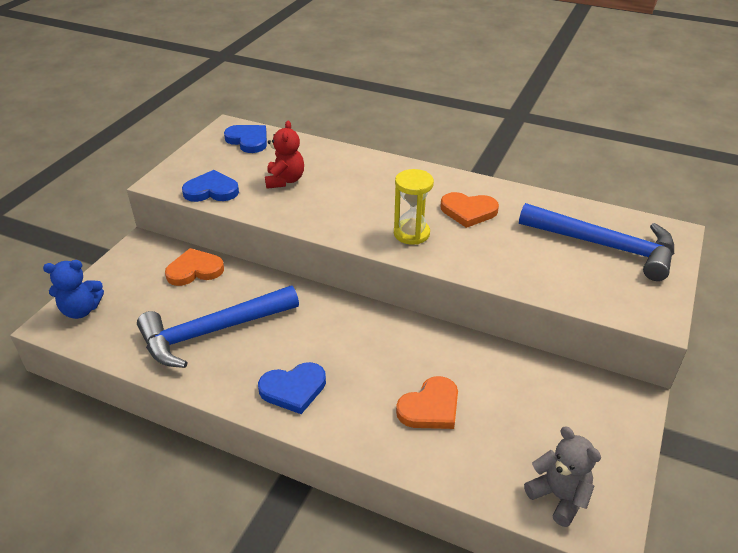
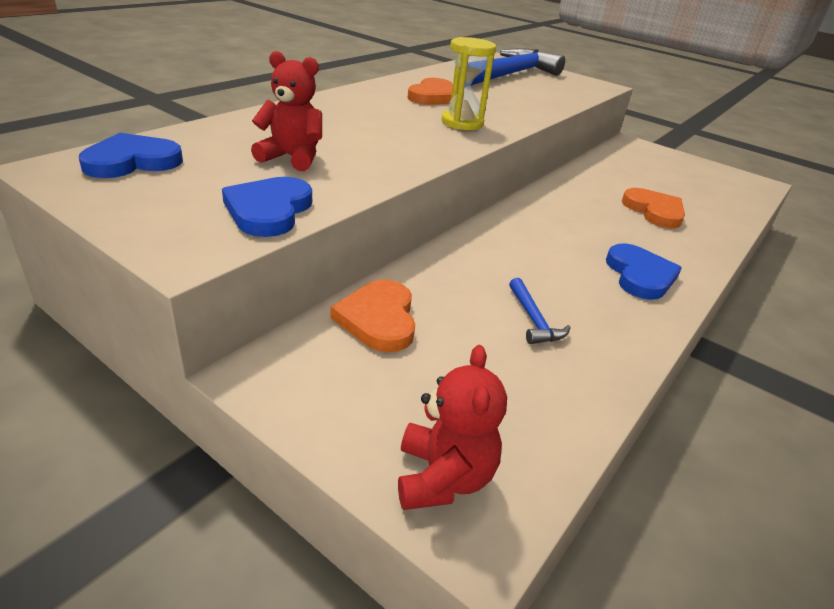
camera: 80 degrees left, 5 degrees down
(81, 310) = (443, 477): blue teddy bear -> red teddy bear
(213, 332) = (533, 319): blue hammer -> blue hammer, size x0.40
(559, 496) = (735, 188): grey teddy bear -> none

